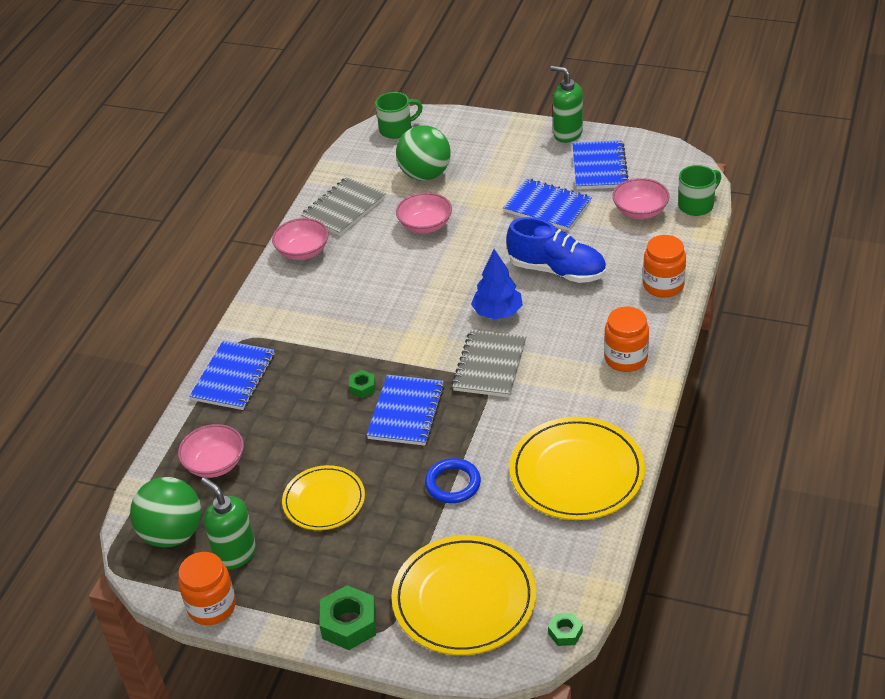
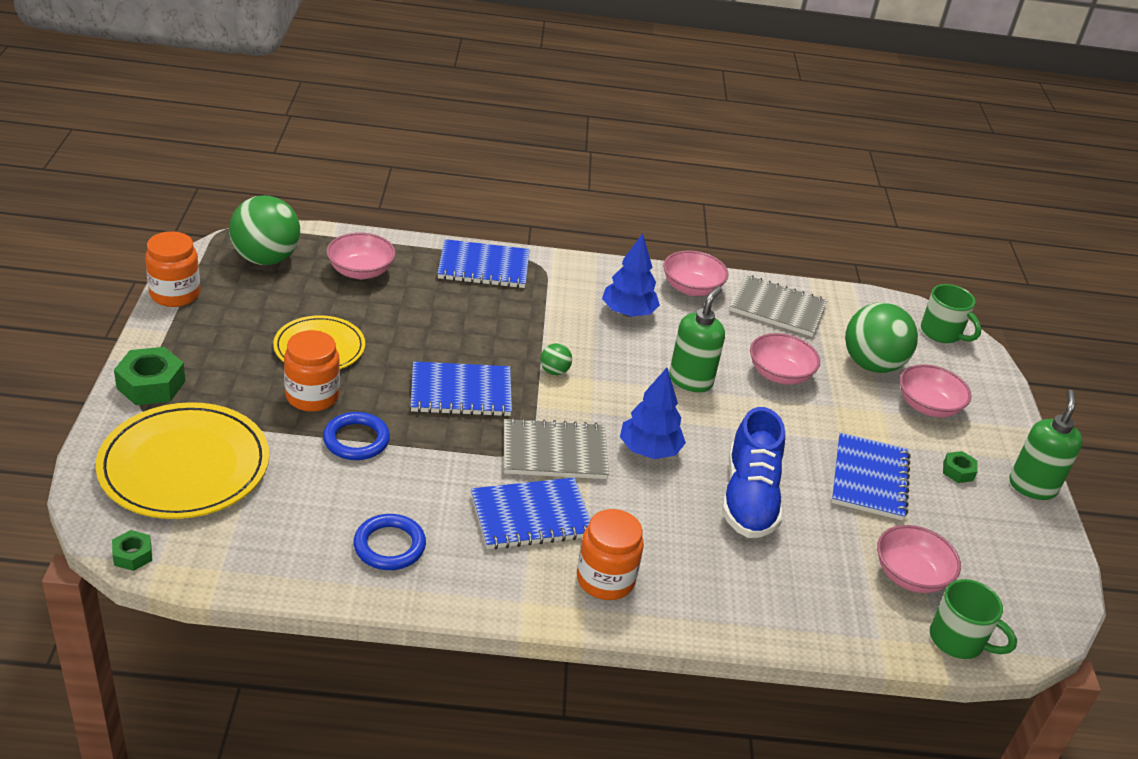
camera: 65 degrees right, 5 degrees down
(235, 554) = (242, 299): green soap dispenser -> green soap dispenser (690, 380)
(326, 295) = (628, 313): none -> blue tree
(362, 387) = (491, 355): green nut -> green nut (958, 471)
(392, 352) = (554, 371): none -> green ball
(477, 159) = (928, 406): none -> pink bowl
(577, 472) = (389, 546): yellow plate -> blue ring
(599, 167) = (980, 525): blue notebook -> blue notebook (531, 516)
(663, 285) = (765, 611): orange jar -> orange jar (312, 396)

